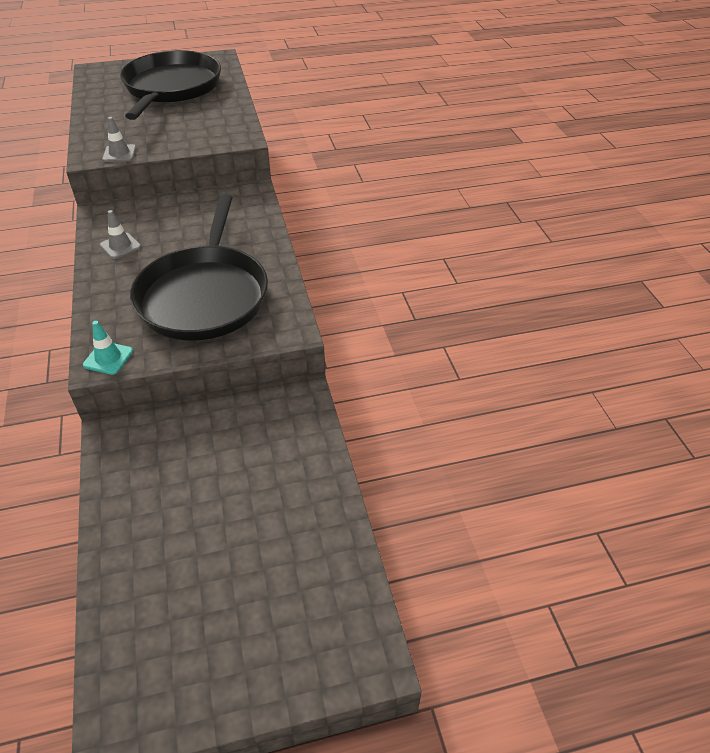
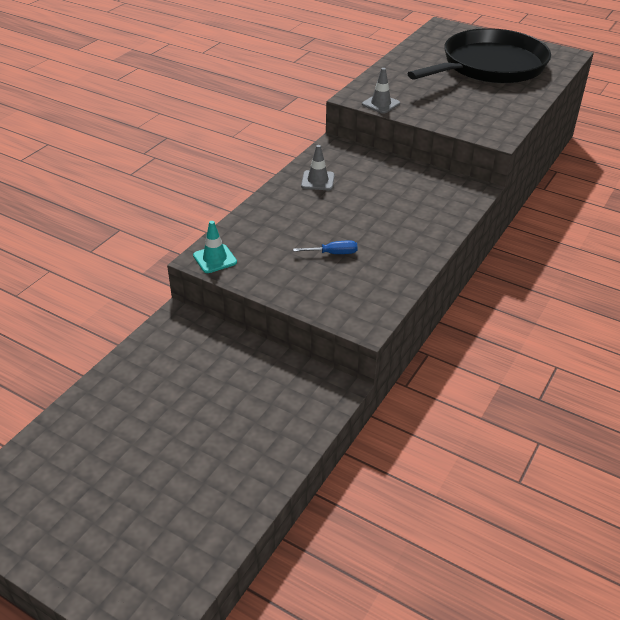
camera: 45 degrees right, 5 degrees down
(204, 295) = (333, 253): black pan -> blue screwdriver

